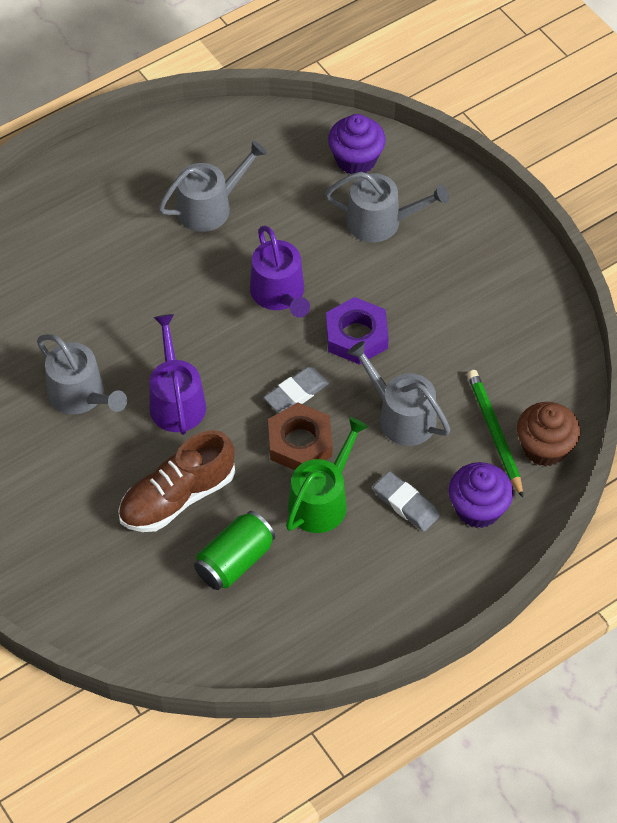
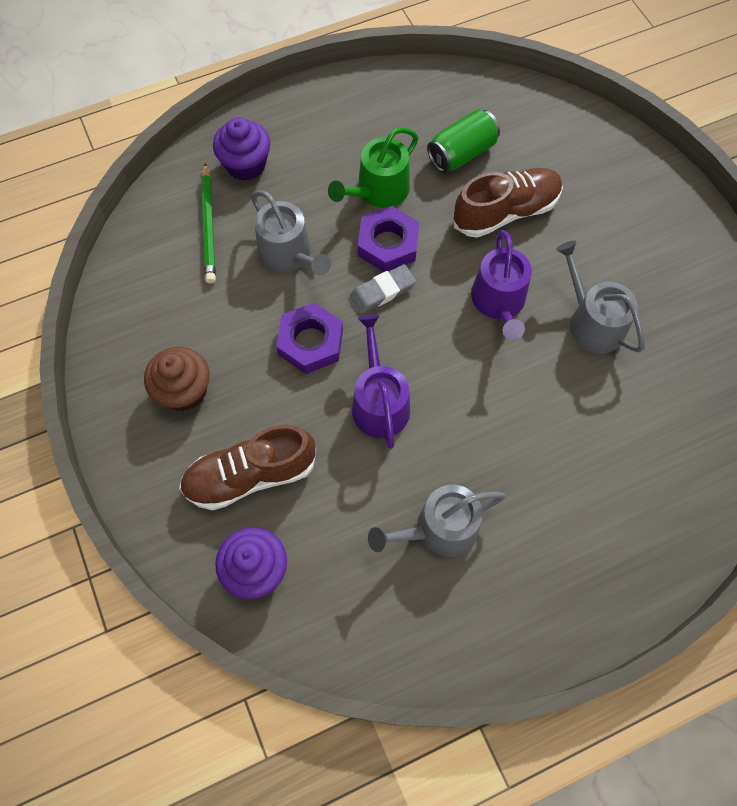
camera: 170 degrees left, 10 degrees up
(300, 442) = (388, 244): brown nut -> purple nut
(380, 222) = (250, 475): grey watering can -> brown shoe
(406, 504) = (306, 177): grey eraser -> none
(544, 447) = (169, 207): brown cupcake -> brown cupcake (184, 391)

